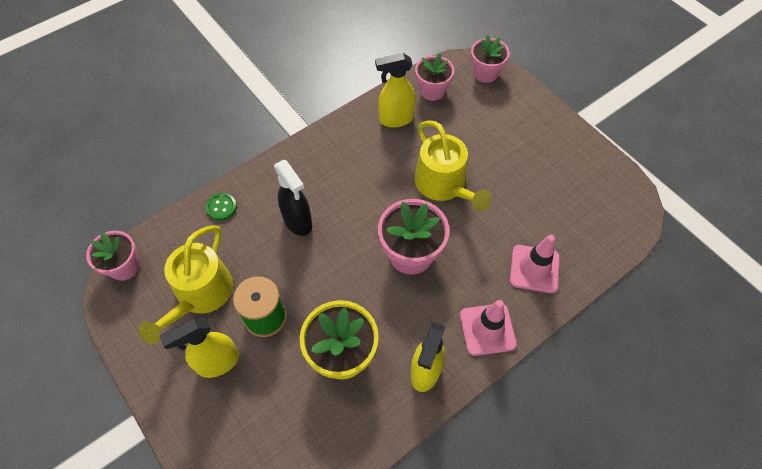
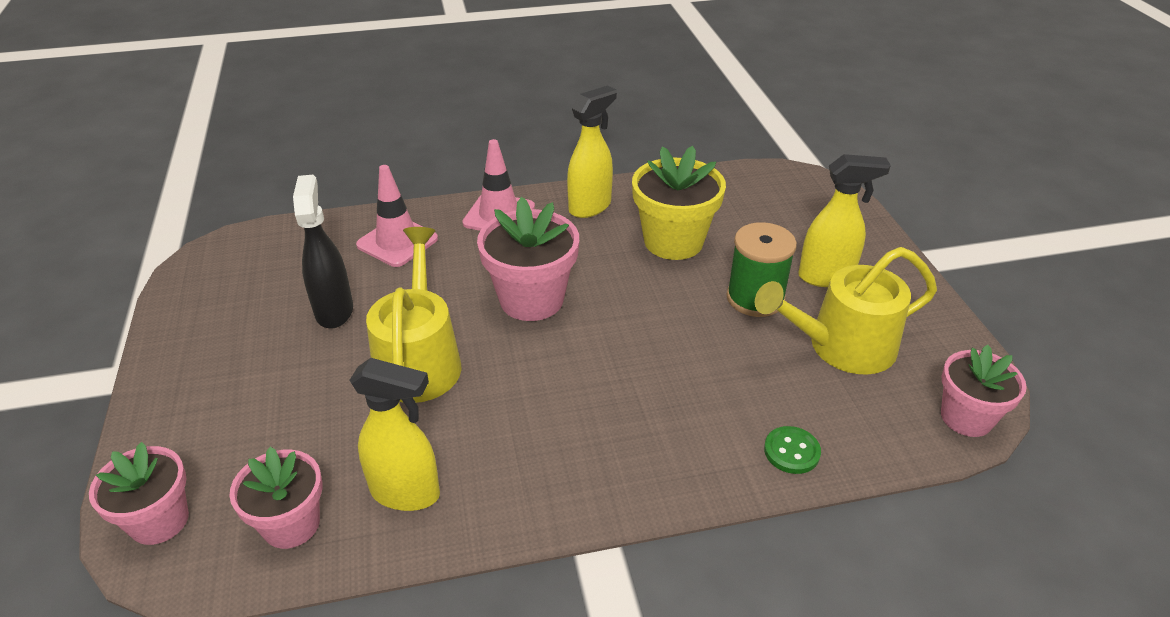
camera: 155 degrees left, 20 degrees down
(200, 295) = (842, 347): yellow watering can -> yellow watering can turned 150 degrees counterclockwise
(298, 222) = (669, 387): black spray bottle -> black spray bottle (334, 310)

